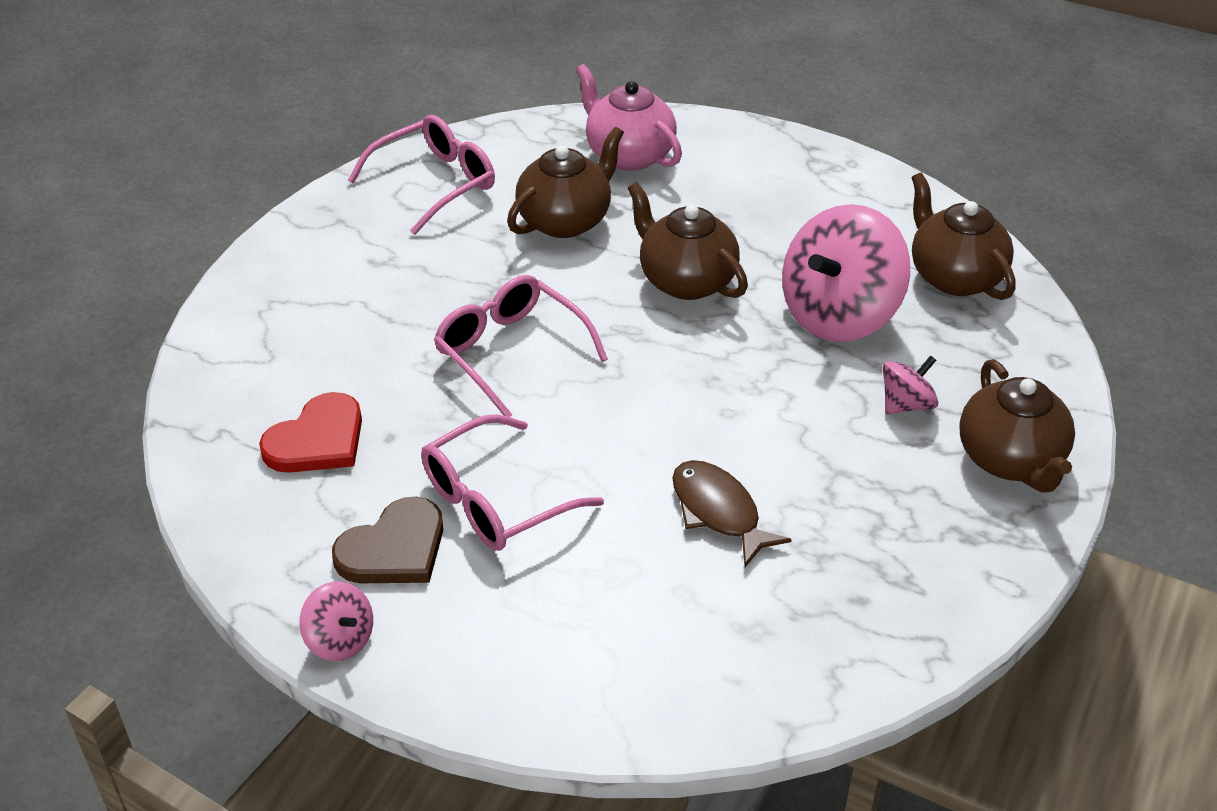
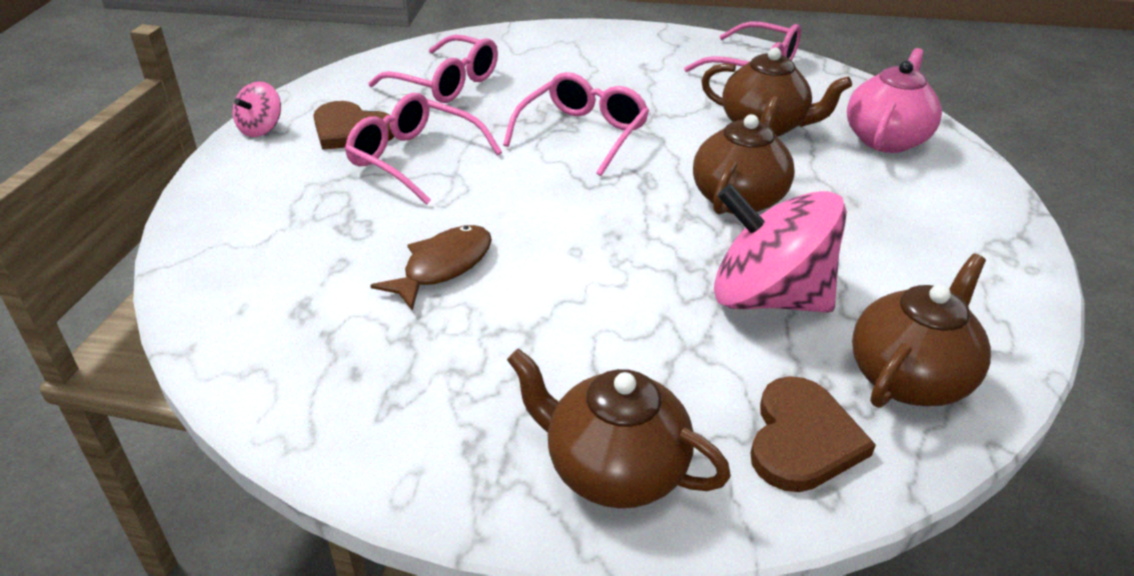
camera: 70 degrees right, 5 degrees down
(317, 440) = (446, 83): red heart -> pink glasses
(906, 404) = (658, 367): pink spinning top -> none
(1003, 353) = (802, 439): none -> brown heart
(1011, 460) = (613, 469): brown teapot -> brown teapot turned 60 degrees clockwise

